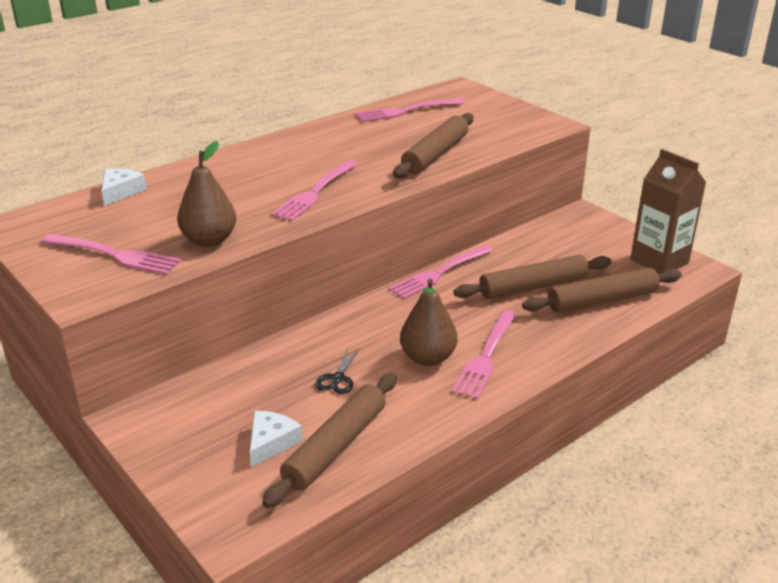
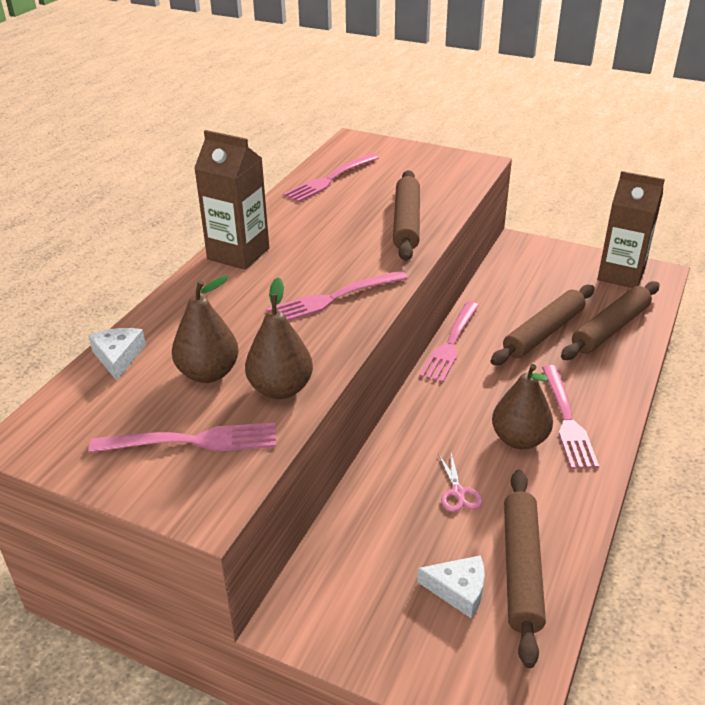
camera: 25 degrees left, 5 degrees up
(170, 217) = (208, 373): none -> brown pear
(271, 442) = (458, 590): white cheese -> white cheese turned 105 degrees clockwise
(275, 147) = (238, 254): none -> brown carton
(315, 192) = (333, 298): pink fork -> pink fork turned 60 degrees clockwise
(337, 379) = (458, 493): black scissors -> pink scissors

